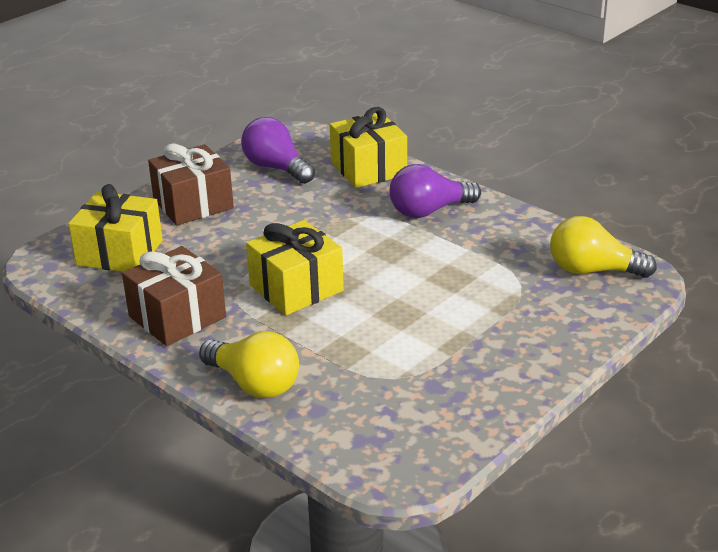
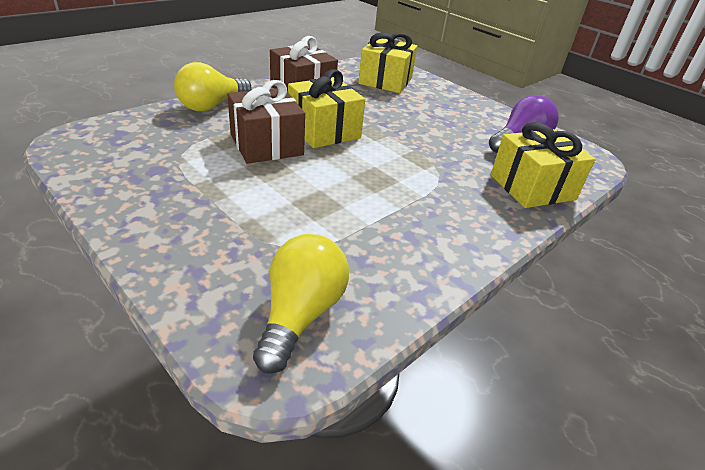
camera: 90 degrees right, 5 degrees up
(193, 204) = (452, 106): brown gift -> brown gift (266, 145)
(429, 211) = (448, 211): purple light bulb -> none

